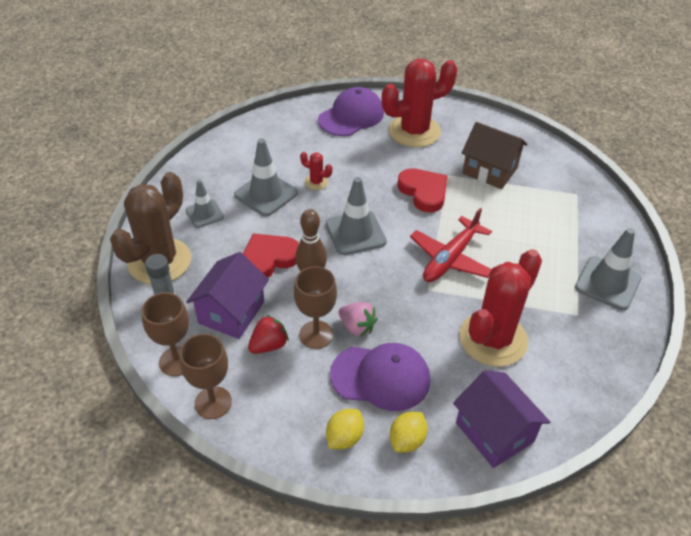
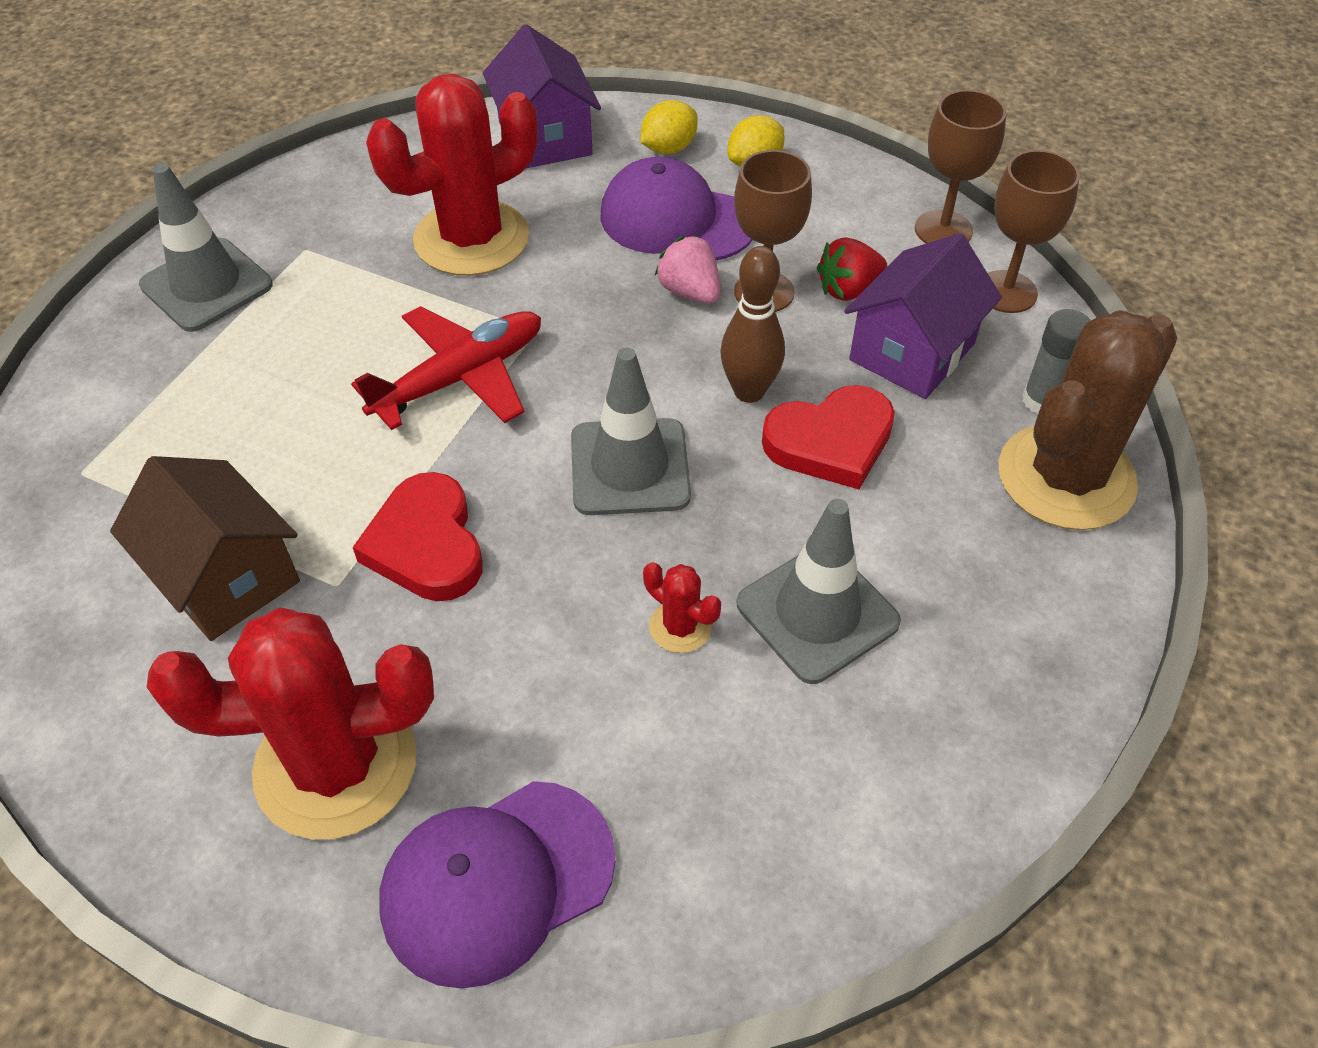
camera: 165 degrees left, 5 degrees up
(204, 214) = (973, 582): grey traffic cone -> none

